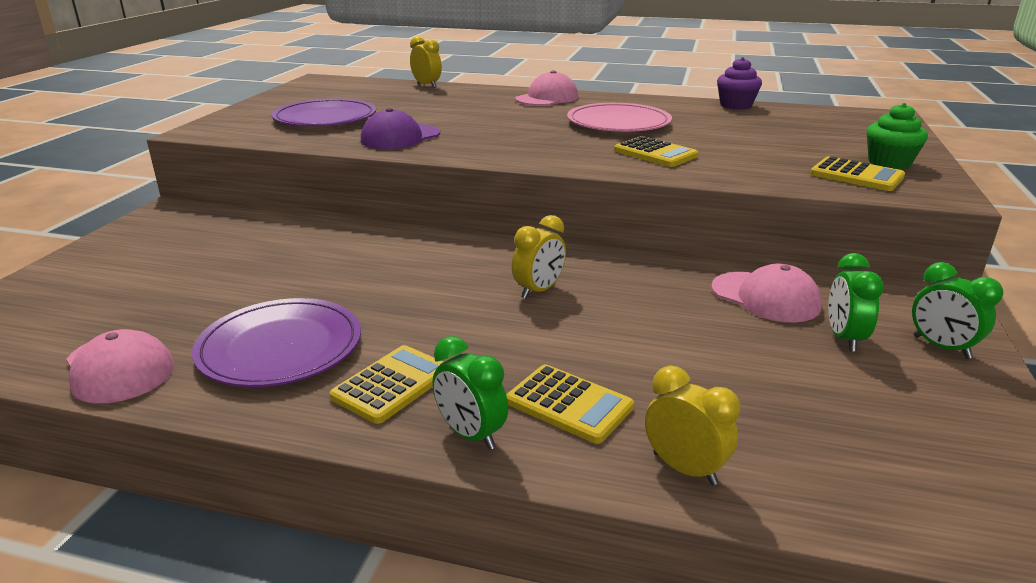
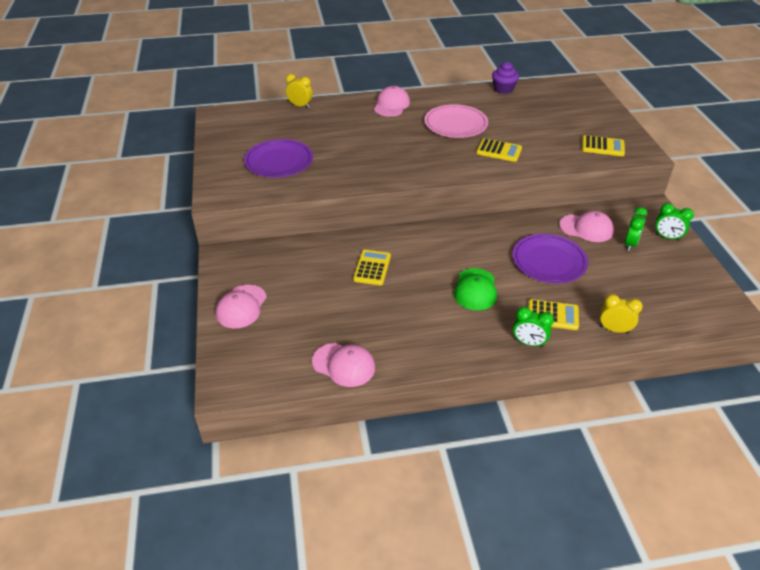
camera: 25 degrees left, 15 degrees up
(103, 262) = (241, 307): none -> pink cap
(280, 347) = (404, 328): purple plate -> purple plate (549, 261)
(392, 385) = (475, 330): yellow calculator -> yellow calculator (372, 268)
(400, 137) = (348, 170): purple cap -> none
(464, 328) = (475, 289): none -> green cap
(539, 291) = (487, 255): yellow clock -> none
(844, 338) = (630, 244): green clock -> green clock turned 135 degrees counterclockwise
(889, 163) = (610, 131): green cupcake -> none

